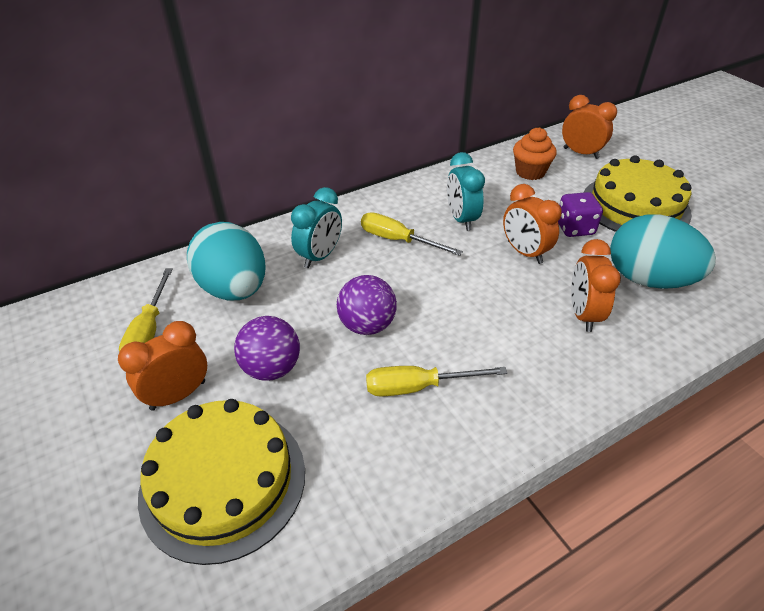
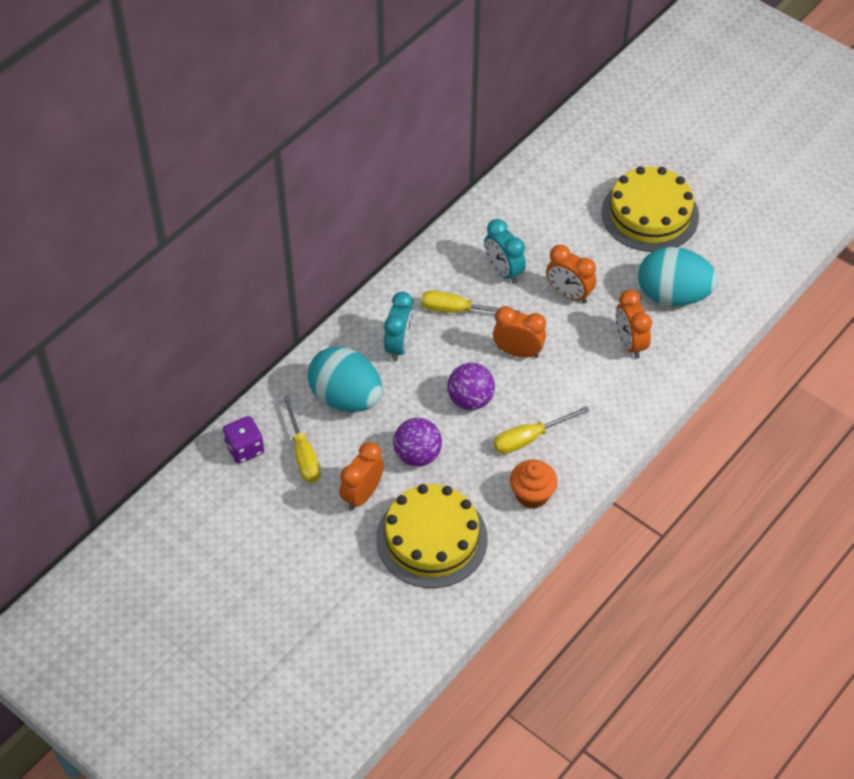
camera: 20 degrees left, 10 degrees up
(530, 172) = (546, 194): orange cupcake -> orange cupcake (532, 495)
(574, 228) = (603, 255): purple dice -> purple dice (245, 449)
(581, 153) = (587, 154): orange clock -> orange clock (518, 352)

